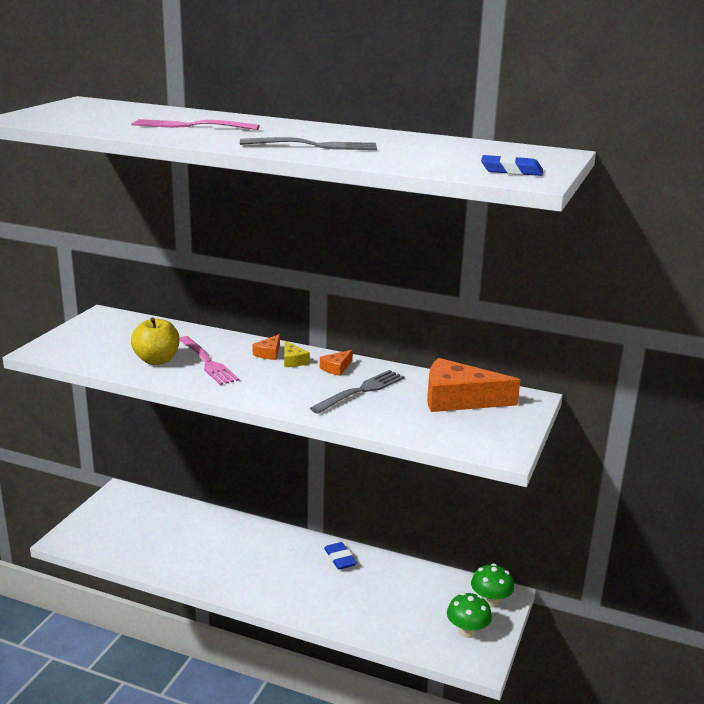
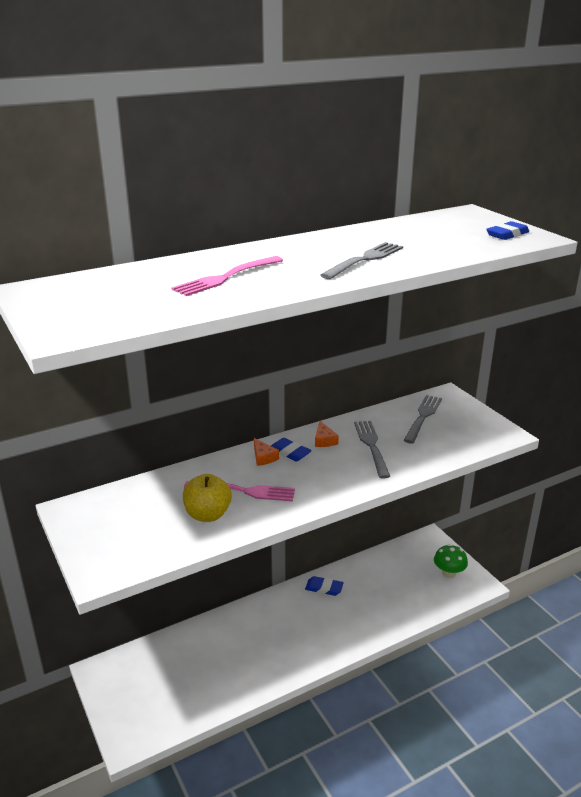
camera: 50 degrees left, 5 degrees up
(293, 360) = (289, 452): yellow cheese -> blue eraser
(458, 399) = (423, 417): orange cheese -> grey fork
(490, 601) = (429, 547): green mushroom -> none

